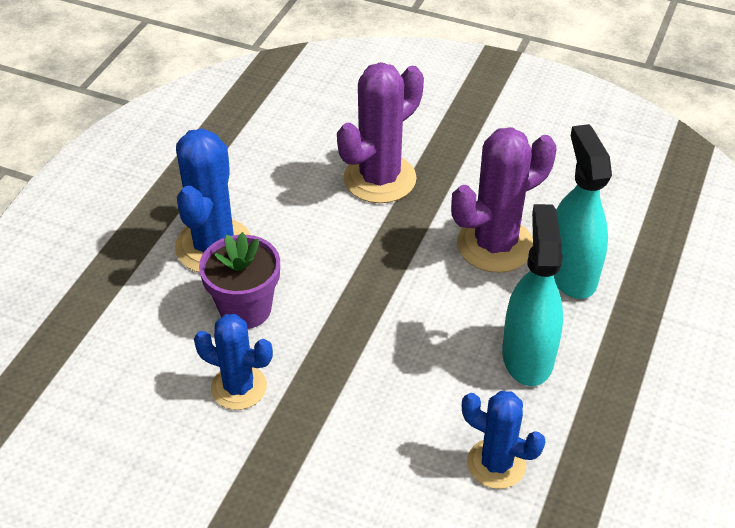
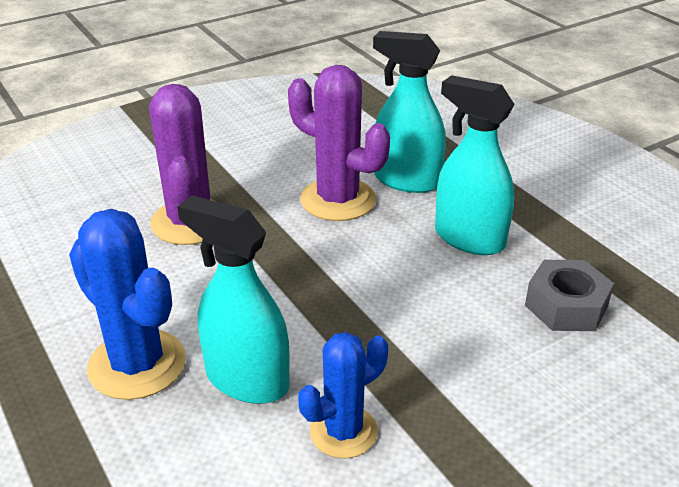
camera: 55 degrees left, 10 degrees down
(245, 309) = (246, 379): purple flower pot -> turquoise spray bottle
(495, 245) = (338, 200): purple cactus -> purple cactus turned 60 degrees counterclockwise
(496, 464) = (566, 306): blue cactus -> grey nut

